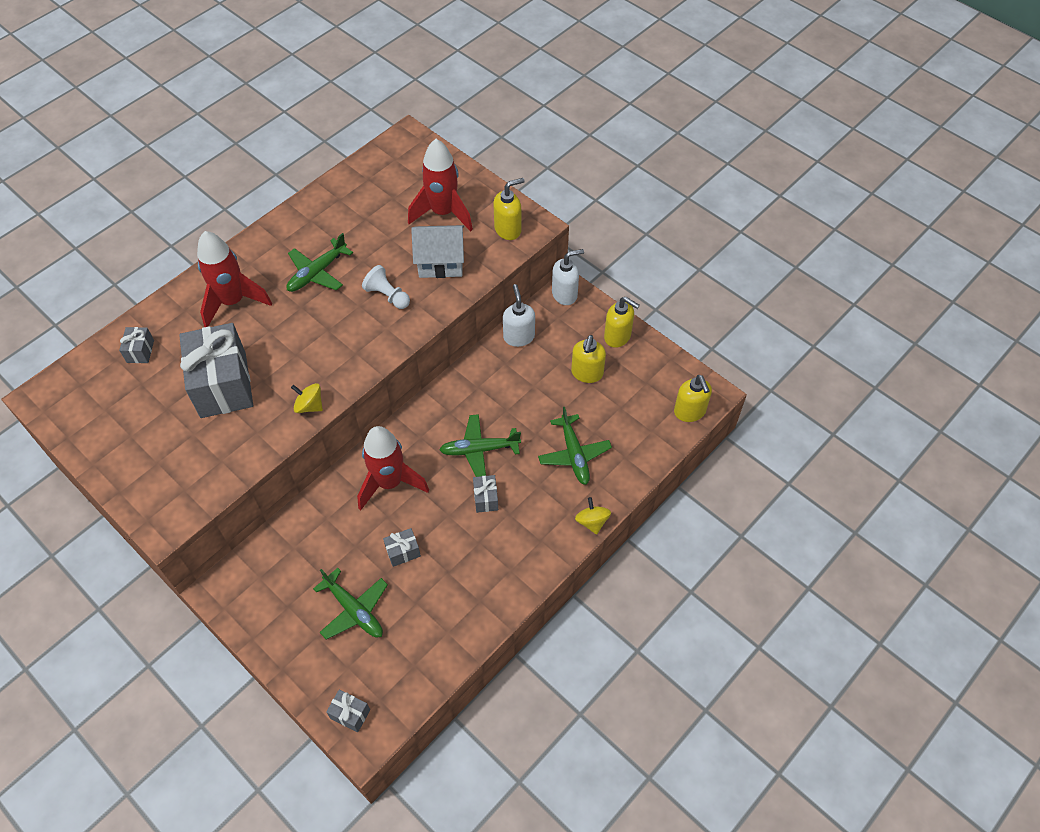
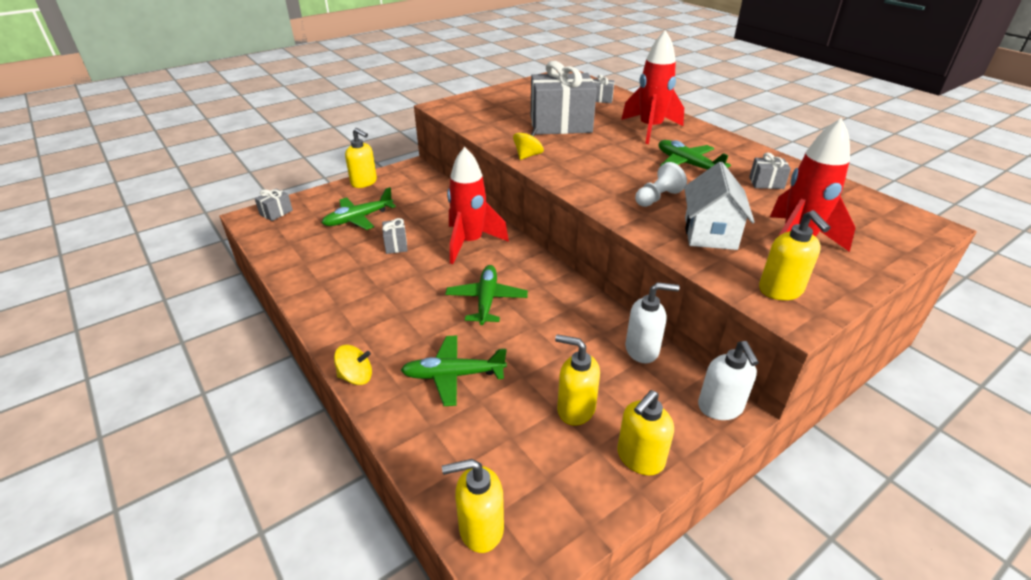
camera: 100 degrees right, 20 degrees down
(264, 636) = (364, 182): none -> yellow soap dispenser
(486, 498) = (426, 298): grey gift -> grey gift (766, 183)

